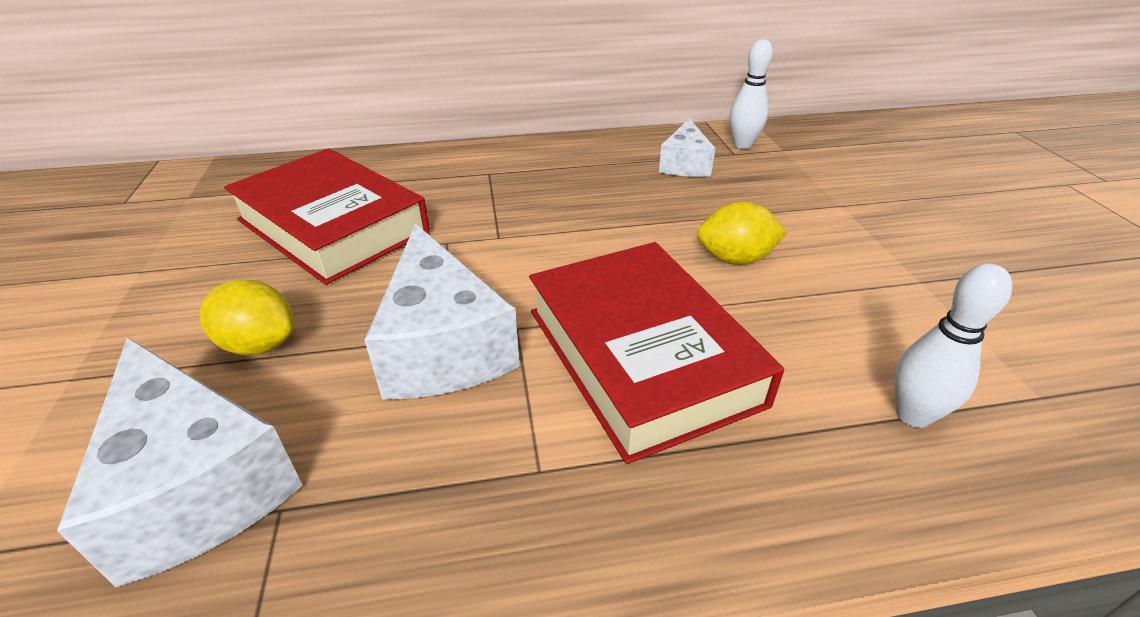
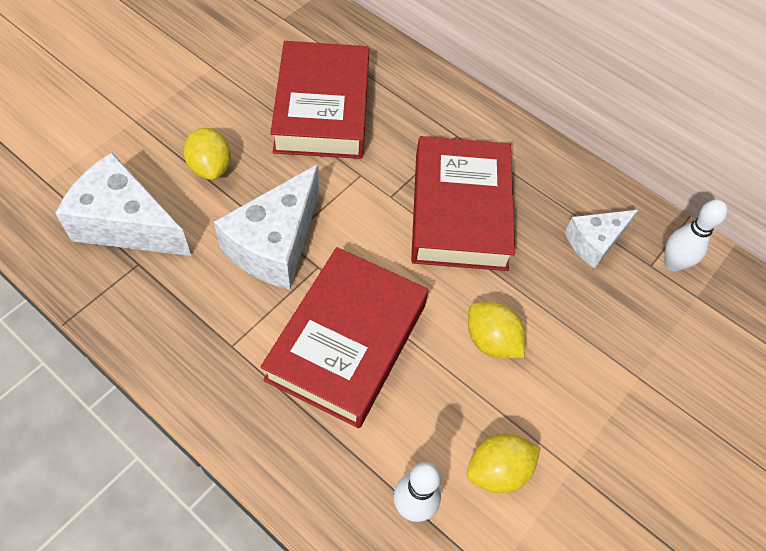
camera: 45 degrees right, 20 degrees up
(198, 484) = (126, 224): white cheese -> white cheese turned 105 degrees clockwise
(569, 208) = (460, 210): none -> red book
(897, 327) = (498, 470): none -> yellow lemon

